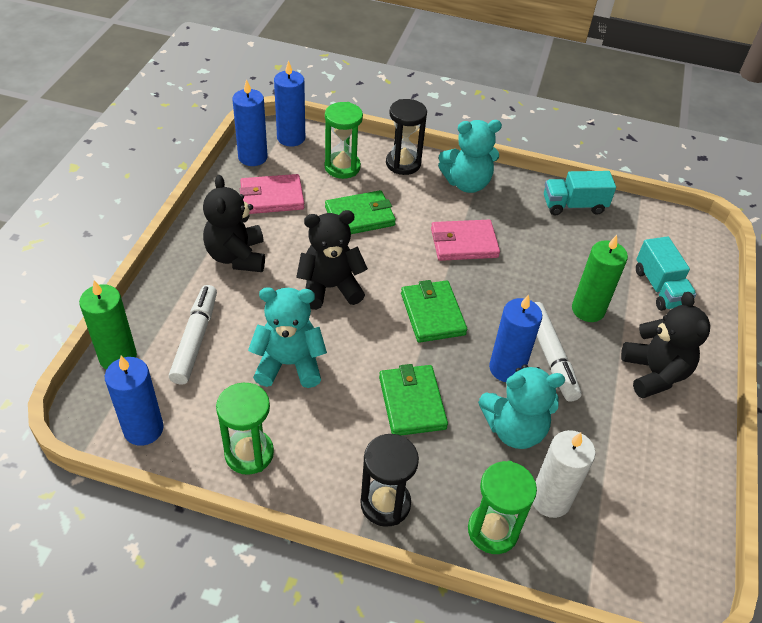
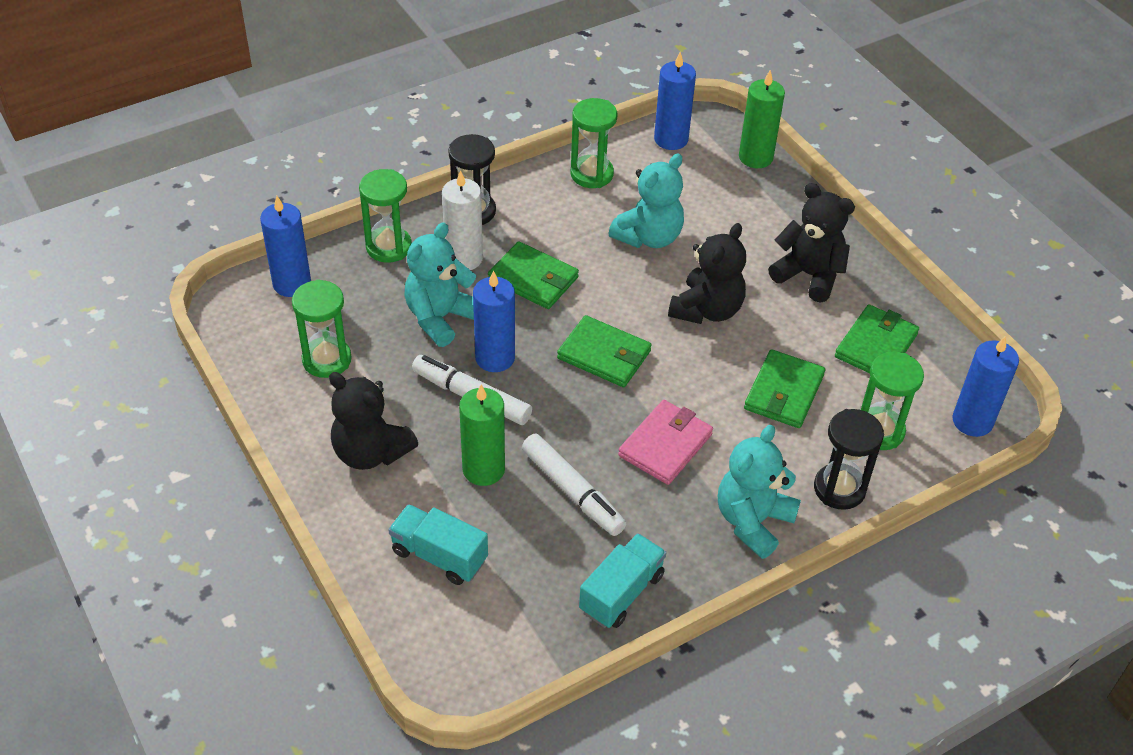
camera: 135 degrees right, 0 degrees up
(195, 339) = (731, 203): white marker -> white marker (573, 491)
(252, 157) = (960, 369): blue candle -> blue candle (292, 284)
(272, 197) = (876, 345): pink wallet -> green wallet
(550, 499) = (368, 292): white candle -> white candle (464, 258)
(633, 465) = (327, 360): none -> green hourglass

